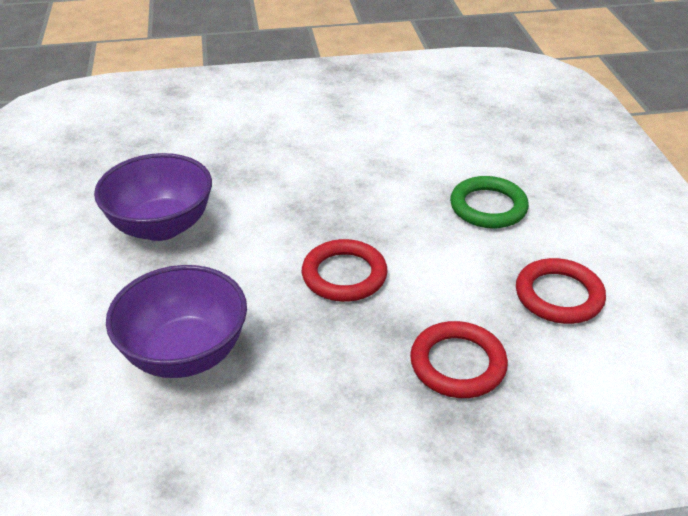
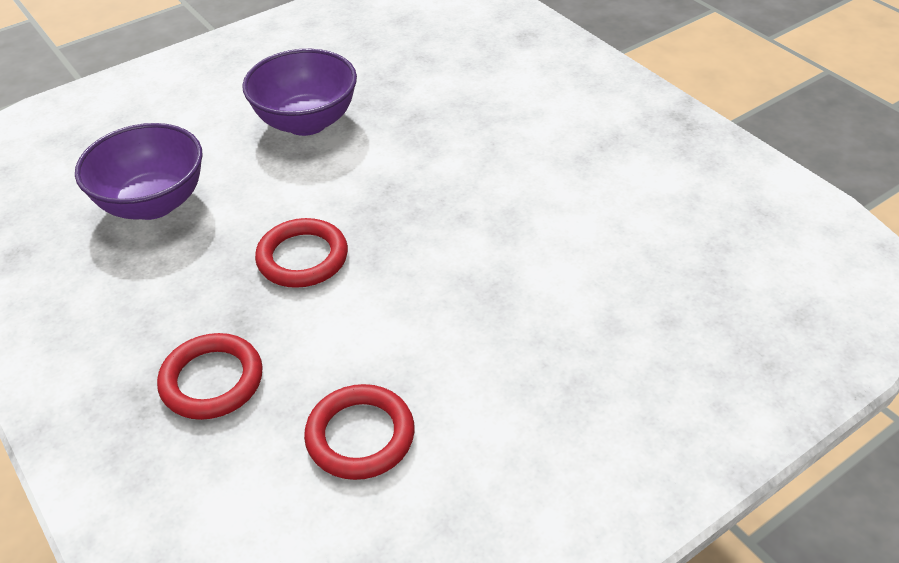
camera: 65 degrees right, 5 degrees up
(488, 207) = (490, 329): green ring -> none

